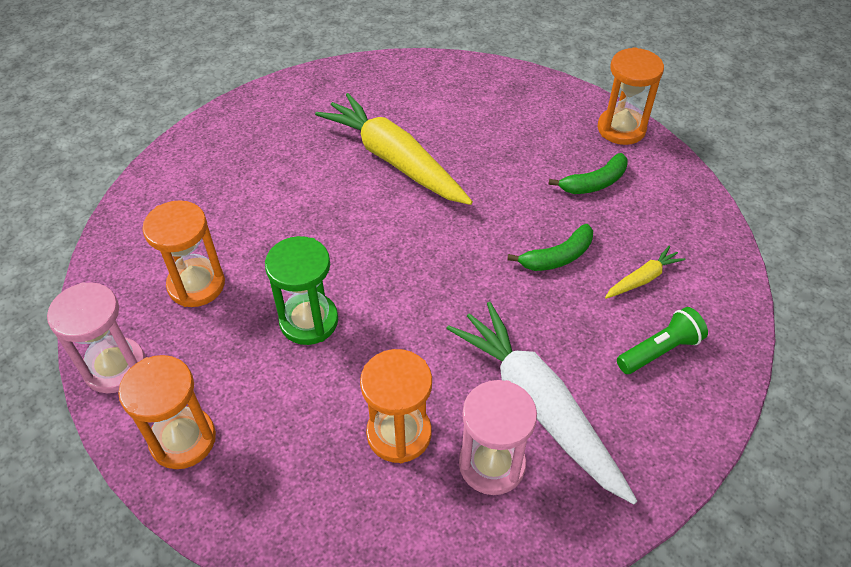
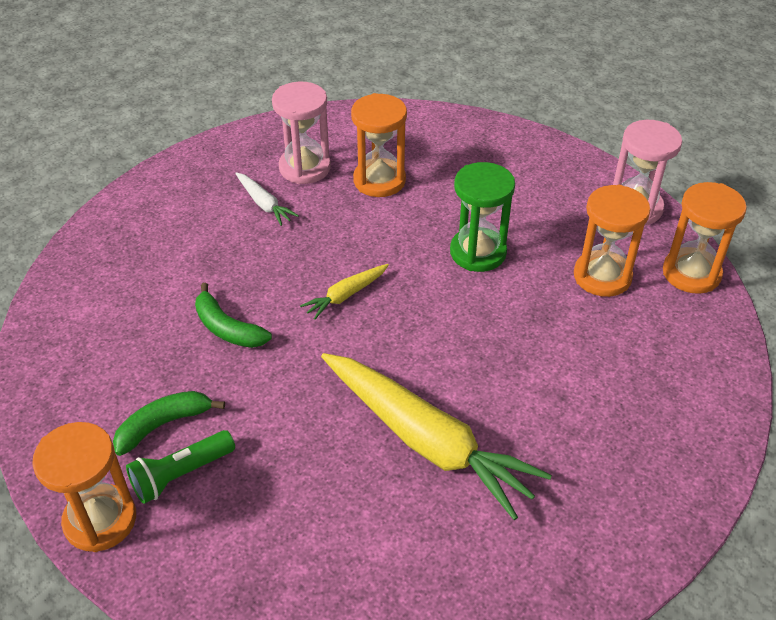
camera: 175 degrees right, 5 degrees down
(183, 440) = (549, 167): orange hourglass -> orange hourglass (691, 273)
(538, 405) = (264, 204): white carrot -> white carrot, size x0.44
(557, 257) = (227, 328): green banana -> green banana turned 105 degrees counterclockwise
(643, 279) = (139, 311): yellow carrot -> yellow carrot (346, 295)
(659, 350) = (145, 249): green flashlight -> green flashlight (181, 475)

